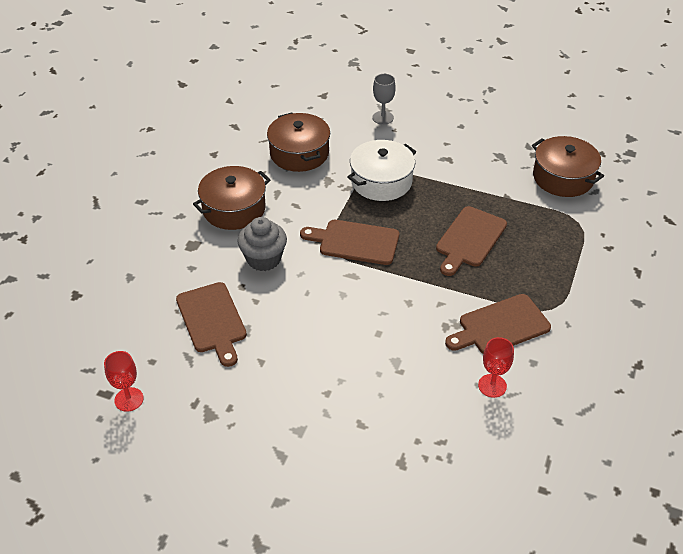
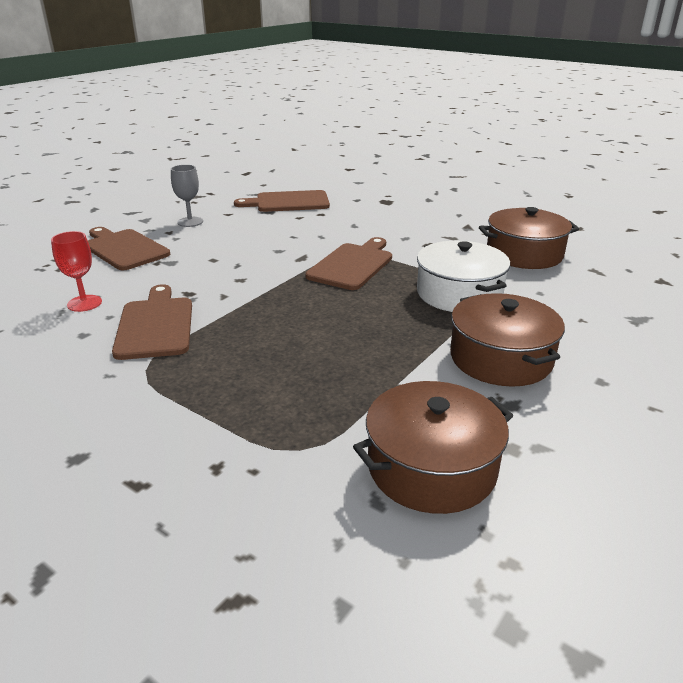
camera: 105 degrees right, 15 degrees down
(129, 399) = (234, 178): red goblet -> none
(234, 209) = (431, 218): brown pot -> brown pot (500, 358)
(263, 259) = (351, 224): grey cupcake -> none
(383, 118) = (613, 315): grey goblet -> grey goblet (190, 222)
(469, 239) = (317, 334): brown cutting board -> brown cutting board (124, 249)

